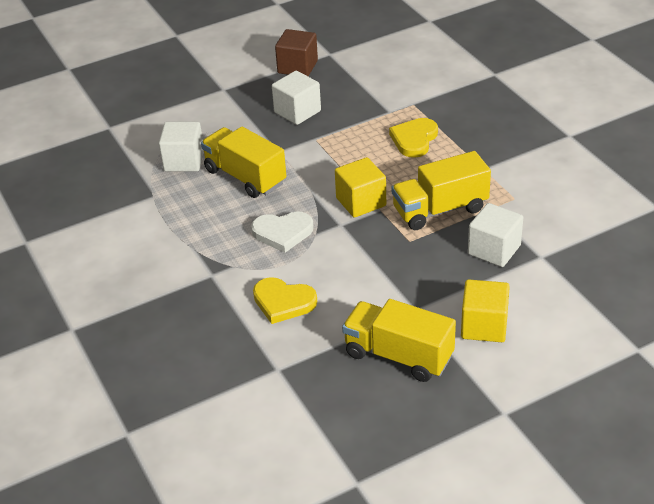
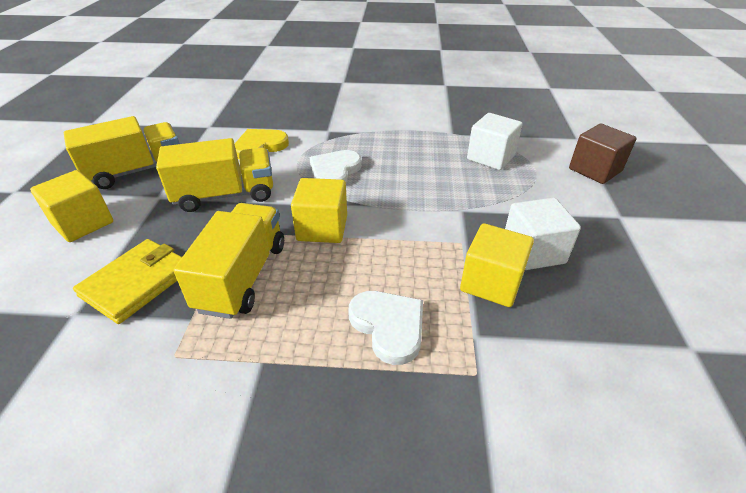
camera: 120 degrees right, 0 degrees up
(245, 177) = (435, 179): yellow truck -> yellow truck (225, 195)
(297, 67) = (657, 296): brown cube -> brown cube (595, 170)
(343, 118) = (491, 283): none -> yellow cube
(414, 139) = (388, 326): yellow heart -> white heart
(494, 250) = (137, 282): white cube -> yellow wallet

